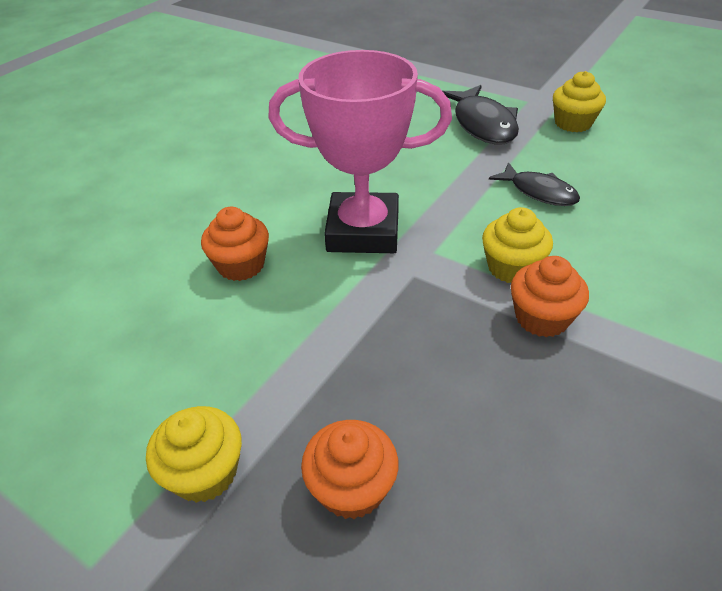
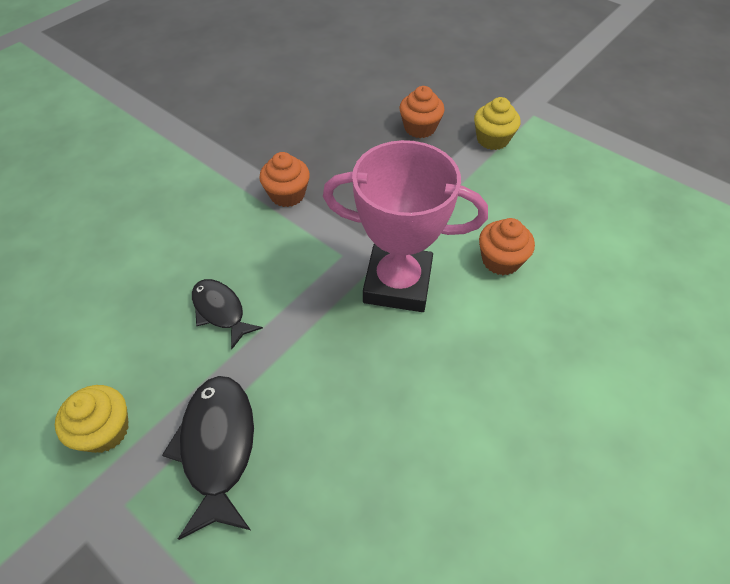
camera: 175 degrees left, 10 degrees up
(511, 267) = (288, 233): yellow cupcake -> none

